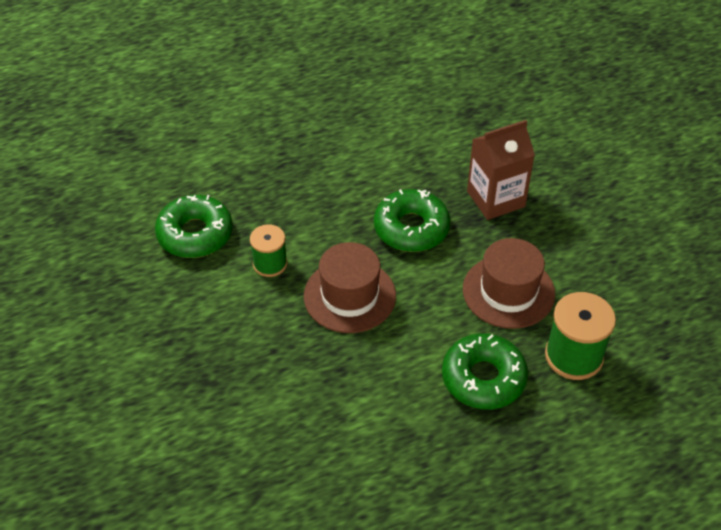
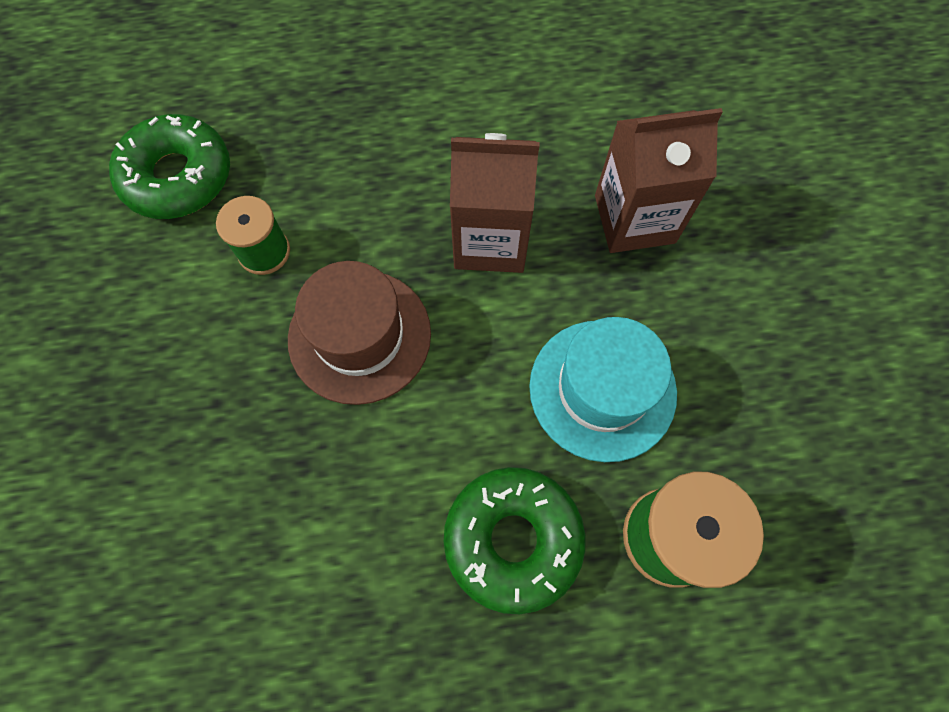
camera: 15 degrees right, 20 degrees up
(411, 228) = (490, 240): green donut -> brown carton
(508, 291) = (602, 389): brown hat -> turquoise hat

